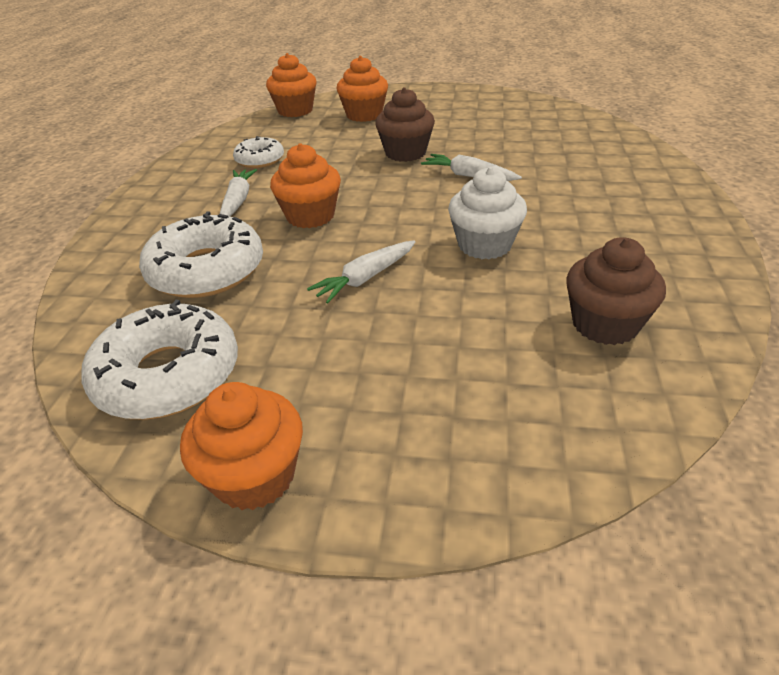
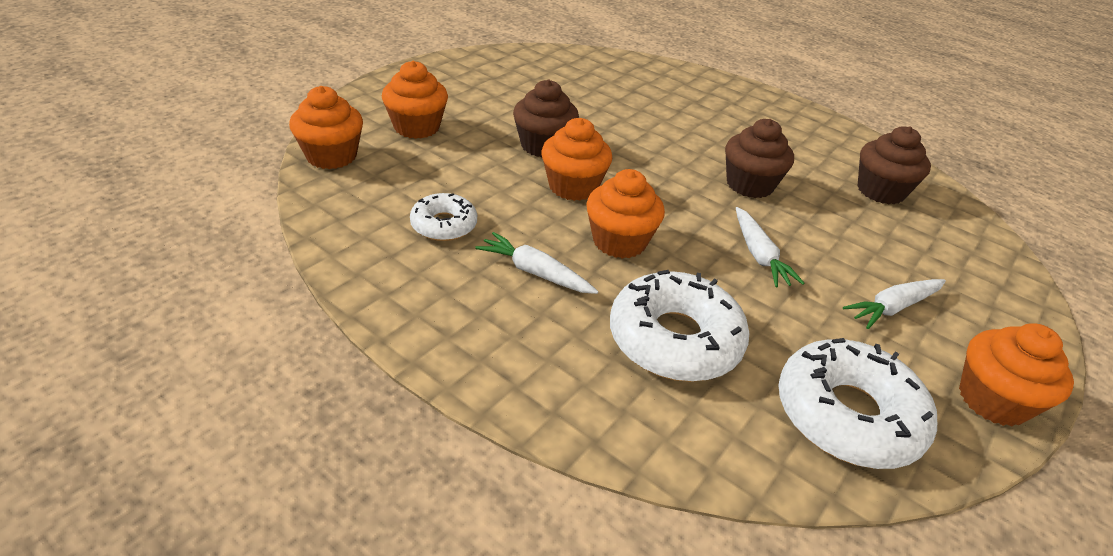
camera: 65 degrees left, 0 degrees up
(363, 179) = (573, 187): none -> orange cupcake
(469, 176) = (628, 140): white carrot -> white carrot (893, 308)
(484, 245) = (749, 185): white cupcake -> brown cupcake

